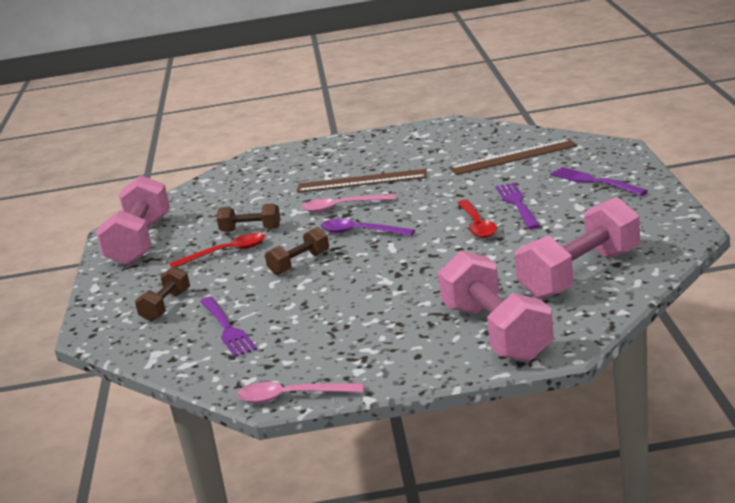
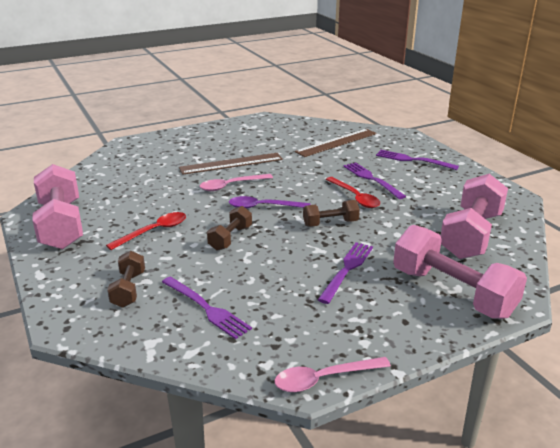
camera: 25 degrees left, 5 degrees up
(251, 230) = (163, 209): brown dumbbell -> brown dumbbell (330, 223)
(399, 302) = (347, 269): none -> purple fork

